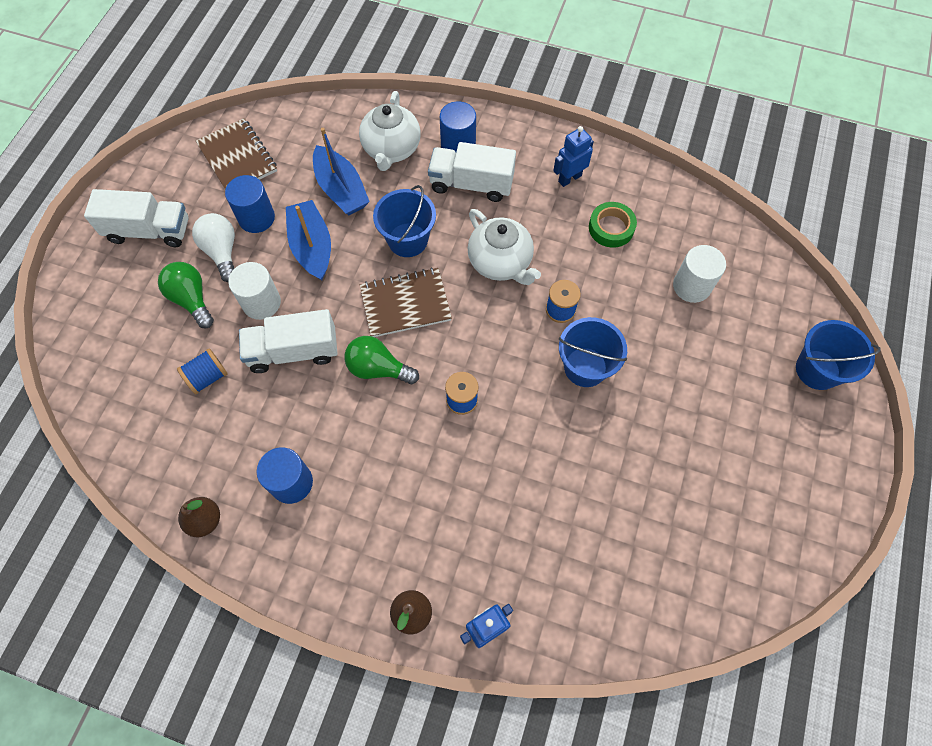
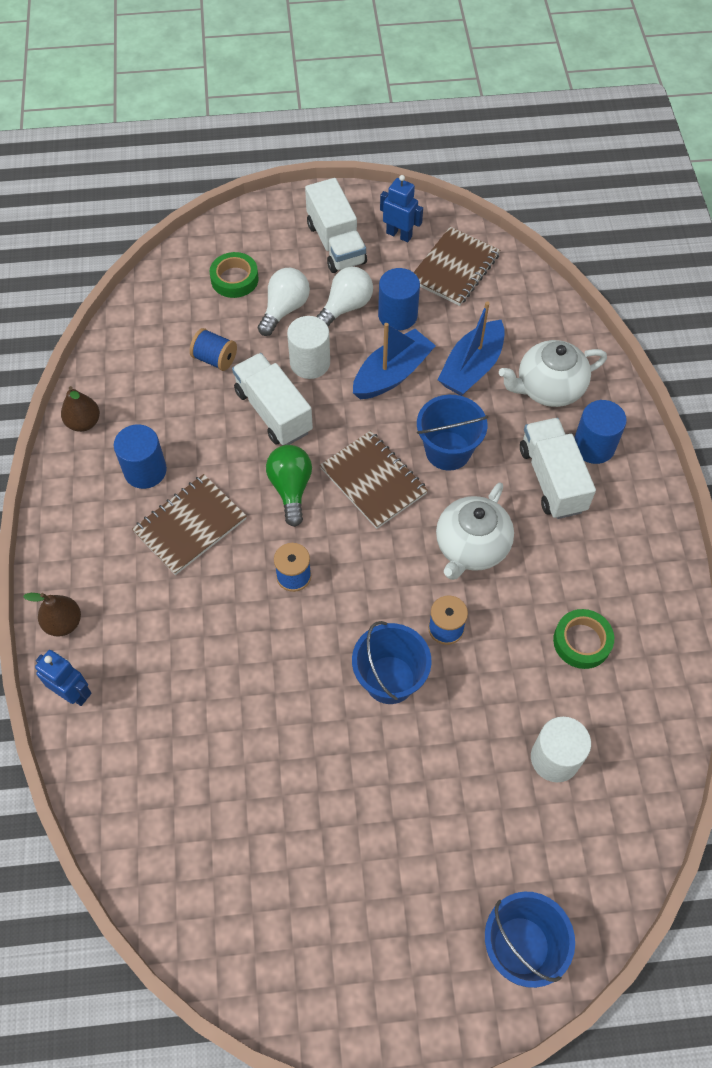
camera: 65 degrees right, 5 degrees down
(130, 326) = (234, 279): none -> green tape
(192, 299) = (284, 309): green light bulb -> white light bulb
(370, 464) = (190, 525): none -> brown notebook
(569, 178) = (622, 573): blue robot -> blue robot (399, 235)

